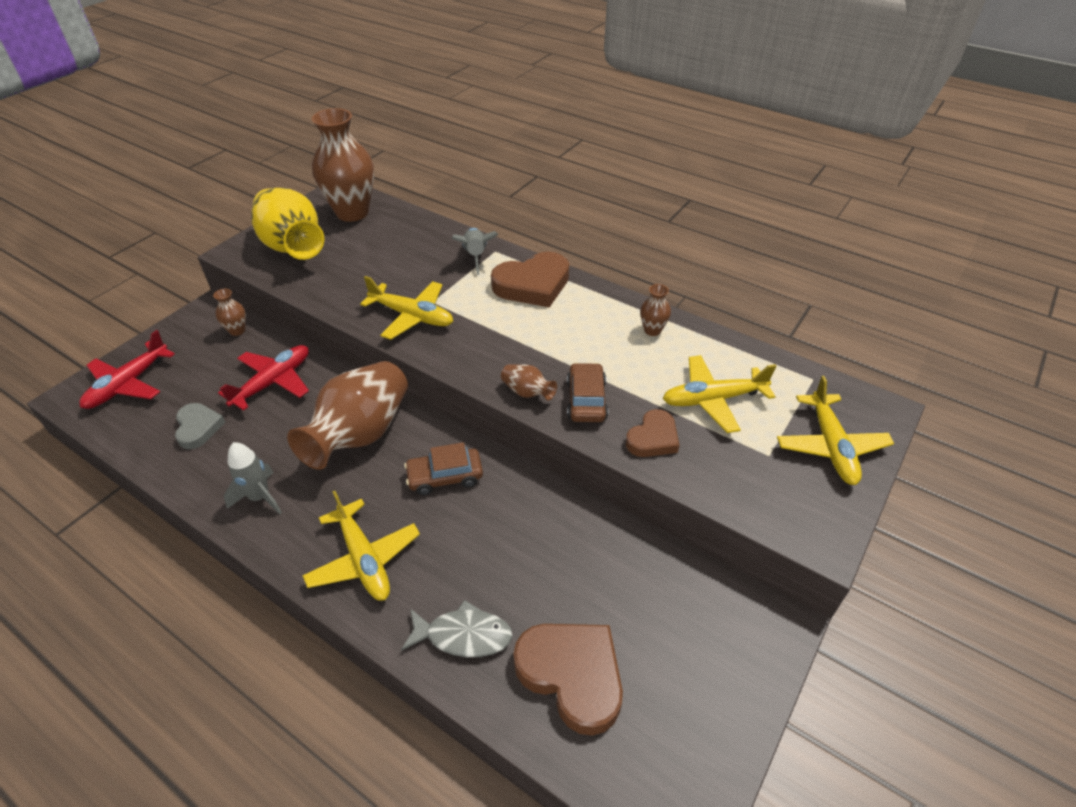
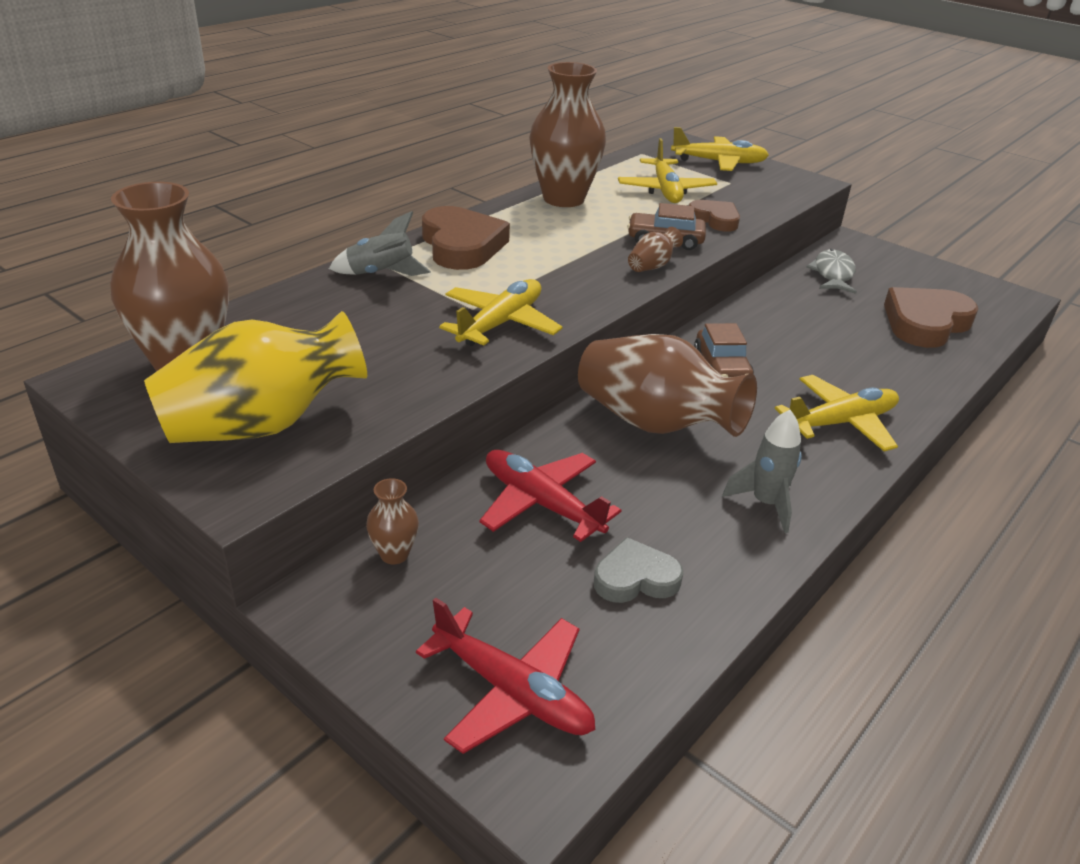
camera: 85 degrees left, 10 degrees down
(463, 635) = (908, 369): grey fish -> grey fish (832, 274)
(652, 330) = (563, 199): brown vase -> brown vase, size x2.34

